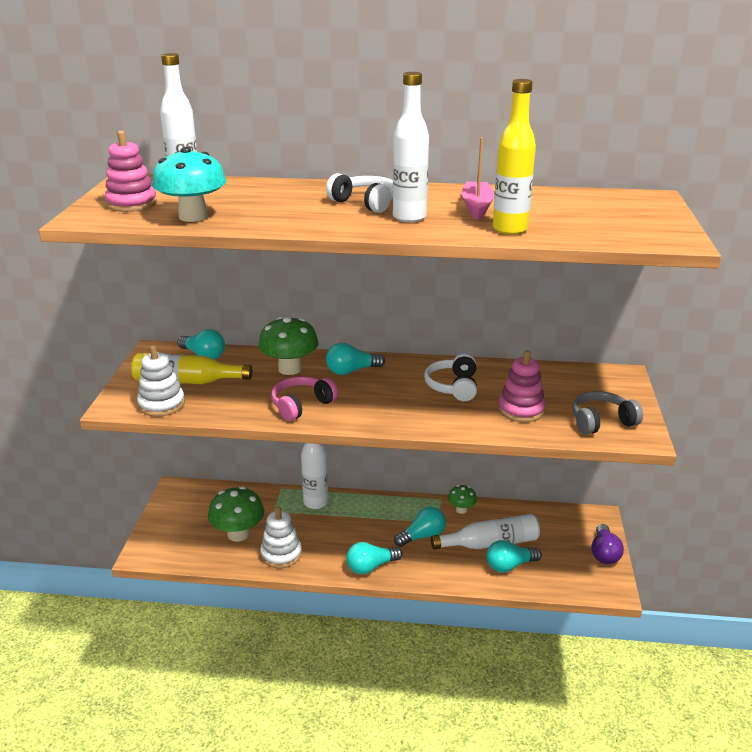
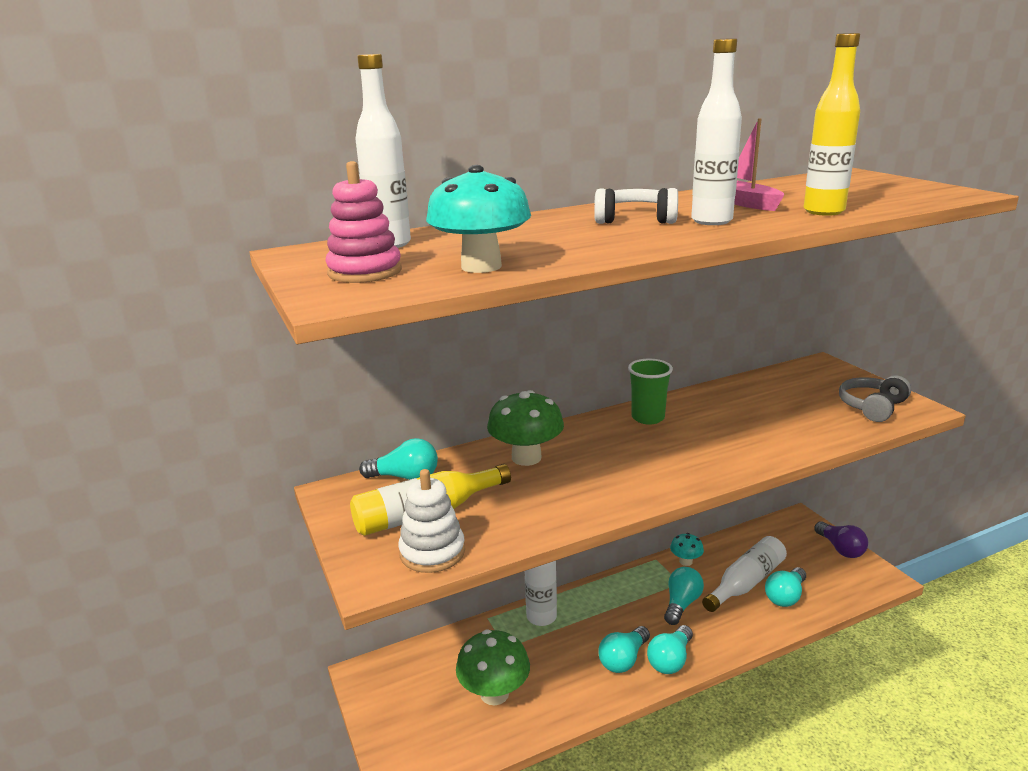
camera: 30 degrees left, 5 degrees down
(281, 554) = (566, 693): white stacking toy -> none
(302, 405) = (597, 491): pink headphones -> none
(352, 371) = (593, 438): turquoise light bulb -> turquoise light bulb (623, 659)
(410, 370) = (648, 418): none -> green cup
(453, 386) = (710, 420): white headphones -> none
(461, 510) = (685, 561): green mushroom -> turquoise mushroom
(521, 410) = (798, 420): pink stacking toy -> none

